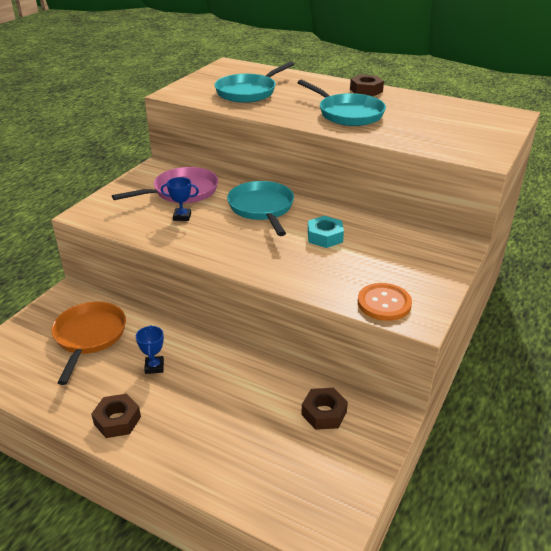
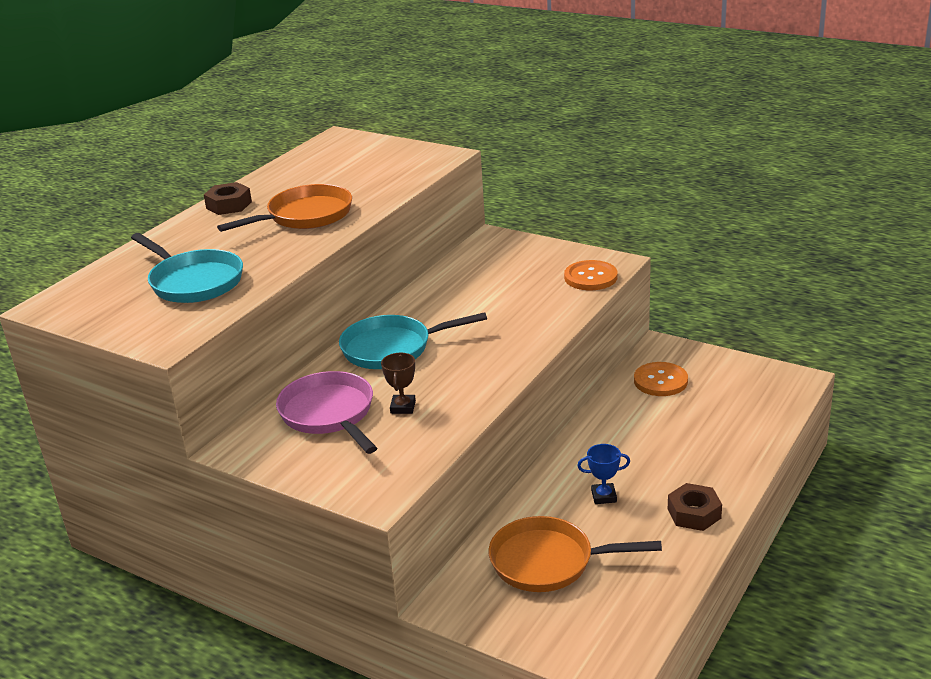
camera: 85 degrees left, 5 degrees down
(182, 216) = (403, 407): blue trophy -> brown trophy
(324, 413) = (660, 381): brown nut -> orange button
(325, 237) = (466, 306): turquoise nut -> none
(347, 114) = (305, 216): turquoise pan -> orange pan

